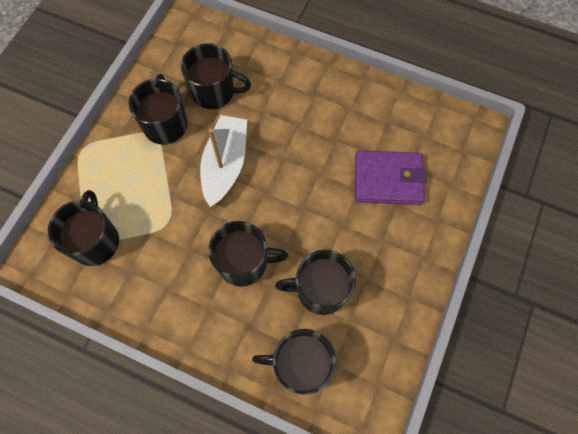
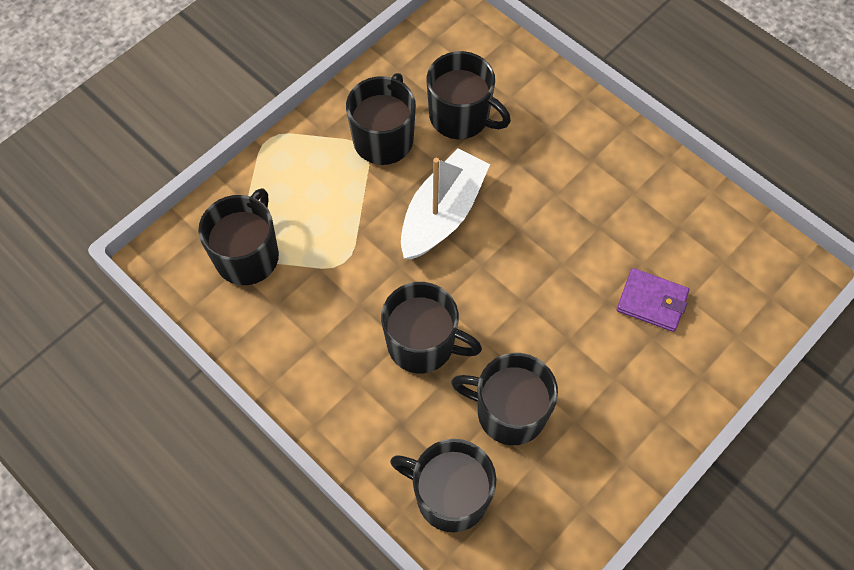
camera: 20 degrees right, 5 degrees down
(388, 179) = (652, 302): purple wallet -> purple wallet, size x0.65

